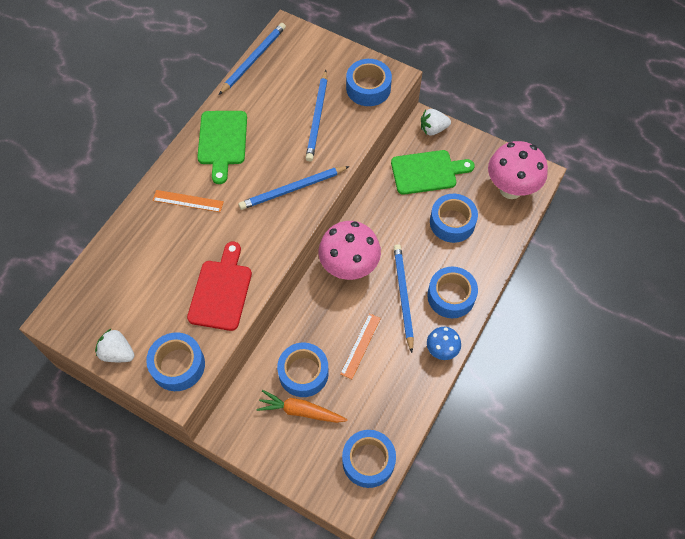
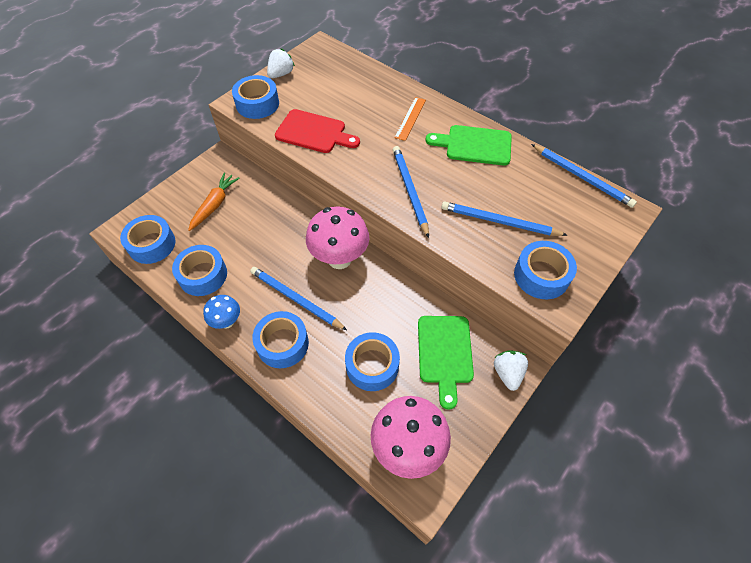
camera: 100 degrees right, 5 degrees down
(303, 373) = (247, 210): blue tape -> blue tape (203, 275)
(360, 346) = (256, 255): orange ruler -> none
(403, 296) = (296, 299): blue pencil -> blue pencil turned 150 degrees counterclockwise

